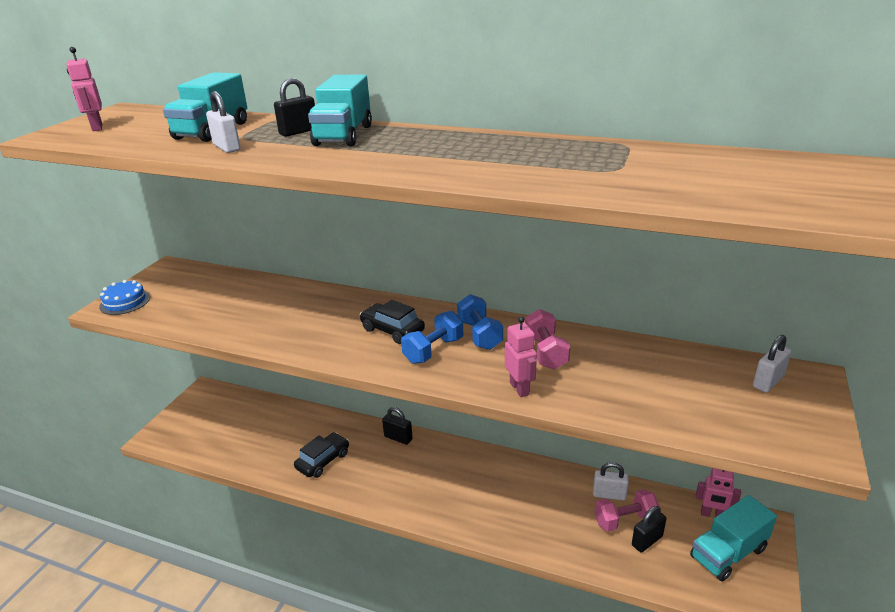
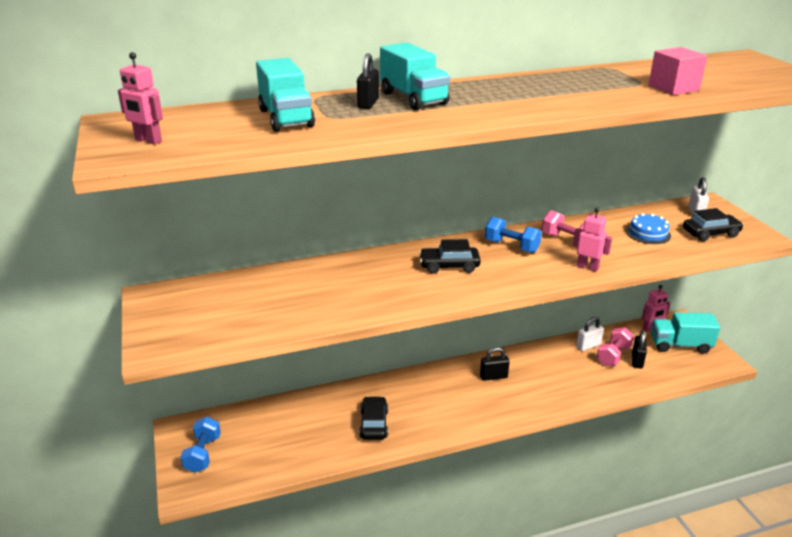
camera: 40 degrees left, 0 degrees up
(125, 302) = (164, 337): blue cake -> blue cake (648, 233)
(227, 147) = (345, 127): white padlock -> none
(398, 438) = (410, 379): black padlock -> black padlock (493, 376)
(433, 350) = (499, 267): blue dumbbell -> blue dumbbell (203, 454)
(641, 184) = (673, 88): none -> pink cube
(728, 553) = (680, 345): turquoise truck -> turquoise truck turned 75 degrees clockwise
(745, 415) = (710, 233): none -> black car

